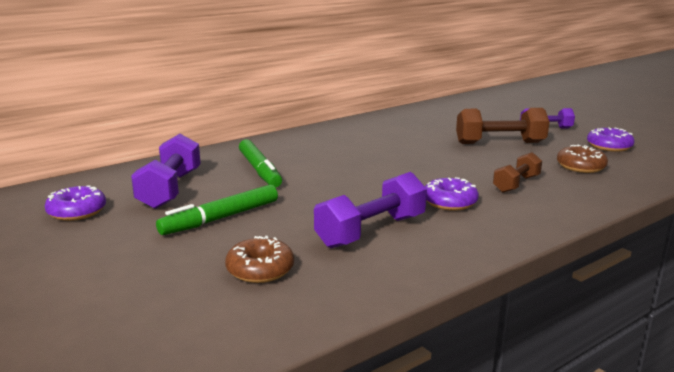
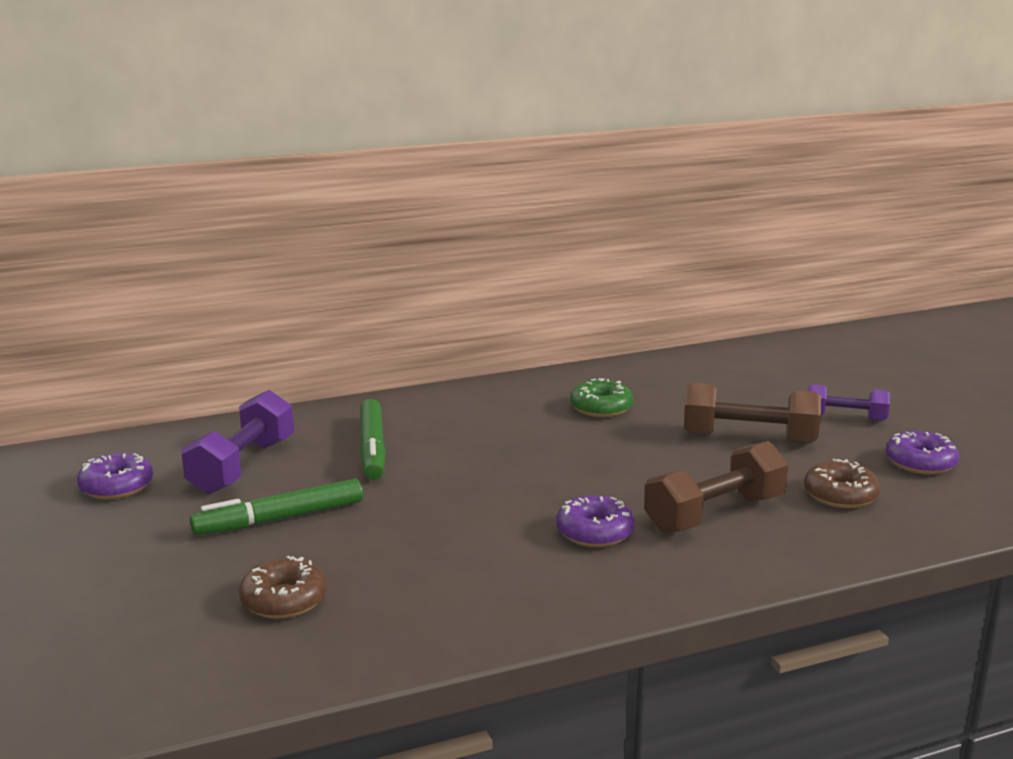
camera: 15 degrees right, 0 degrees up
(371, 231) = (456, 564): purple dumbbell -> none
(395, 135) = (601, 408): none -> green donut
(516, 184) = (715, 514): brown dumbbell -> brown dumbbell, size x1.61

